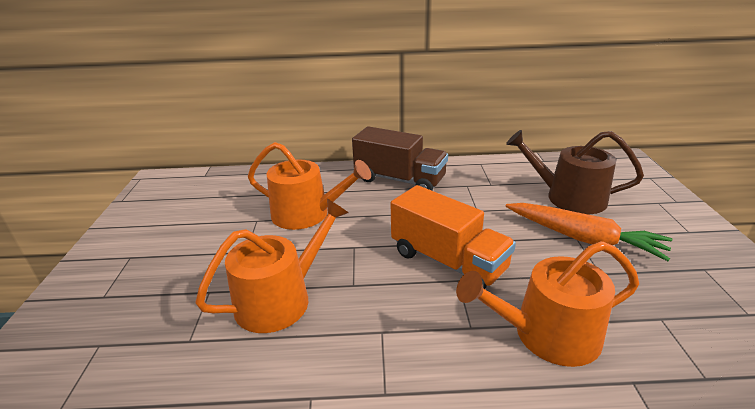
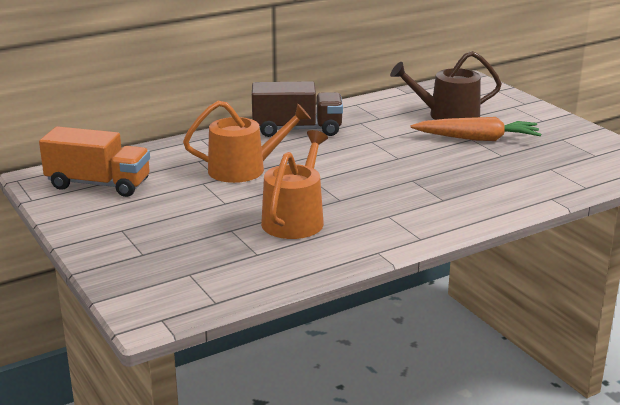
camera: 30 degrees left, 5 degrees down
(448, 261) = (395, 172): orange truck -> orange truck (98, 184)
(546, 335) = (491, 191): orange watering can -> none

